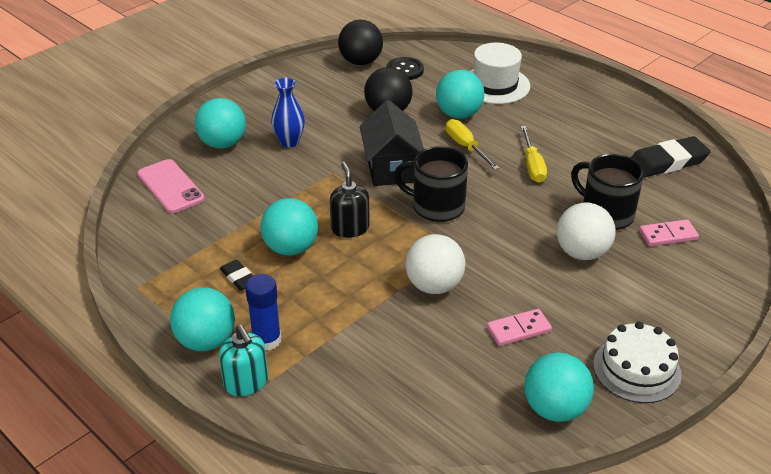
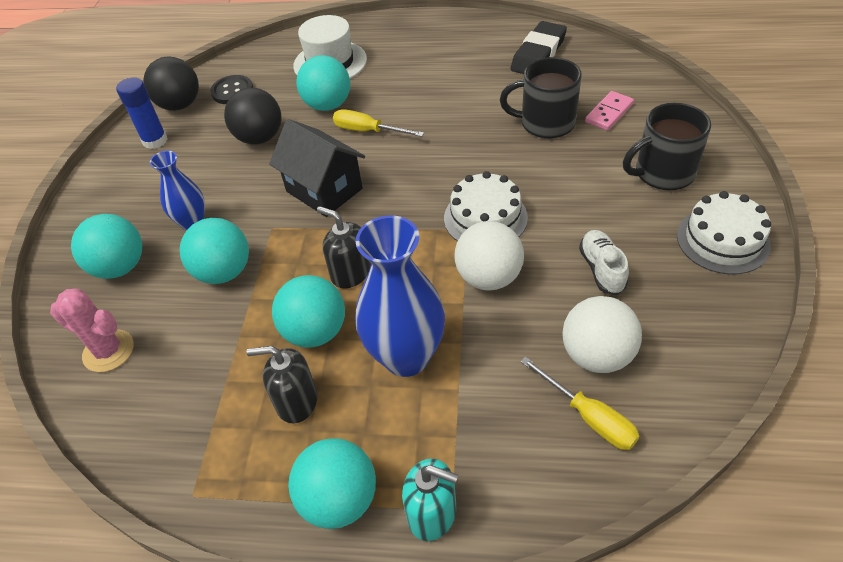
camera: 35 degrees left, 10 degrees up
(170, 186) = (108, 351): pink phone -> pink cactus
(239, 278) = (296, 401): black eraser -> black soap dispenser
(266, 340) = (400, 448): blue glue stick -> blue glue stick (155, 141)
(327, 296) = (406, 357): none -> blue vase
(436, 207) = (405, 201): black mug -> black mug (662, 173)
(478, 249) = (485, 218): none -> white cake
(518, 329) = (601, 269): pink domino -> white shoe
(532, 165) = (442, 115): yellow screwdriver -> yellow screwdriver (589, 417)
(555, 409) = (711, 321): turquoise ball -> turquoise ball (224, 272)
(582, 253) = (567, 167): white ball -> white ball (596, 355)

